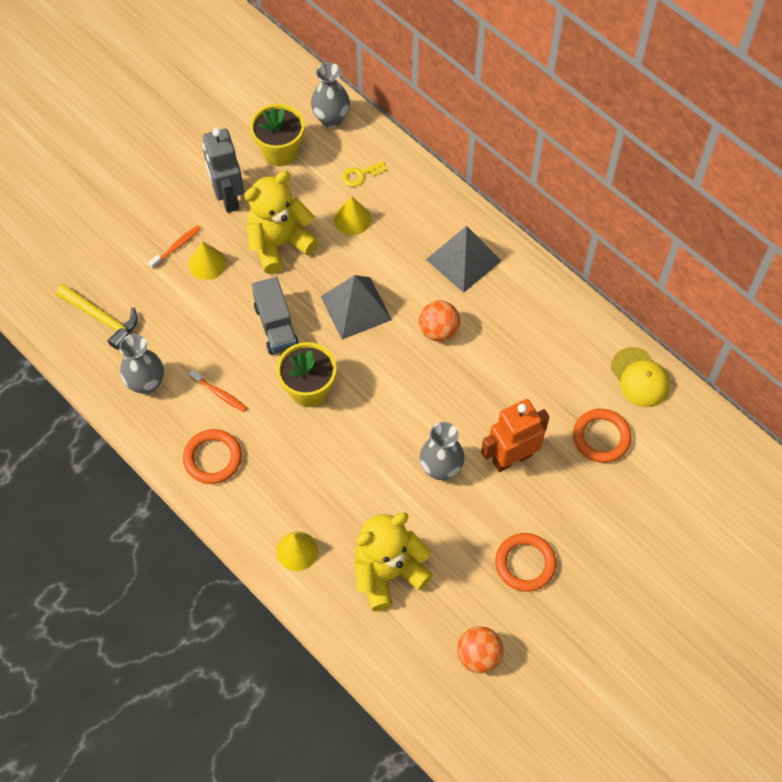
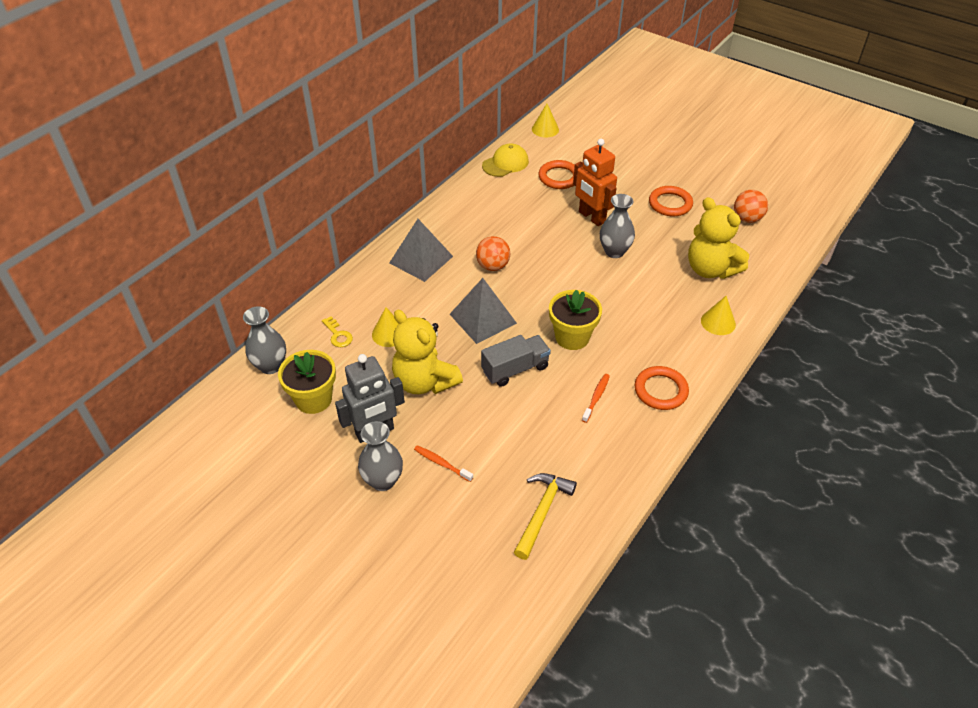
camera: 100 degrees left, 15 degrees down
(146, 383) = (604, 456): grey vase -> grey vase (383, 480)
(207, 263) = (457, 434): yellow cone -> yellow cone (545, 129)

